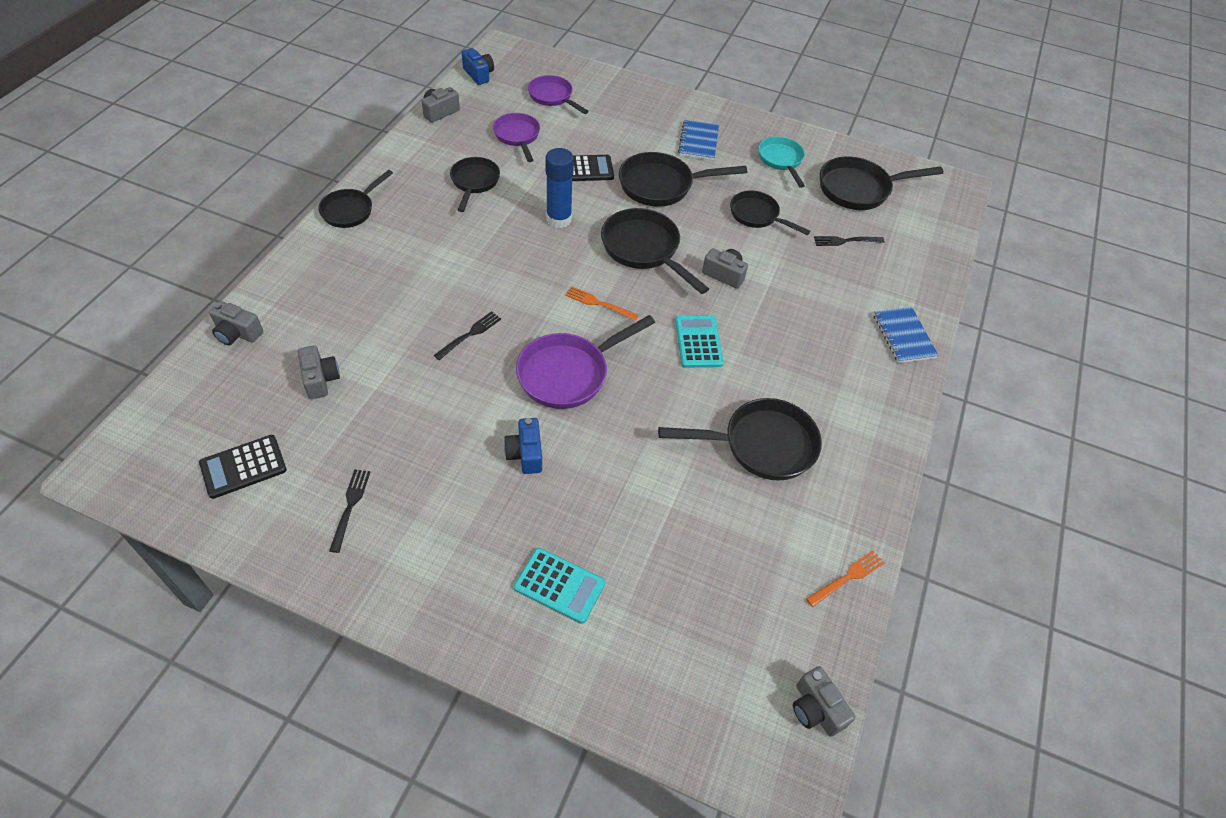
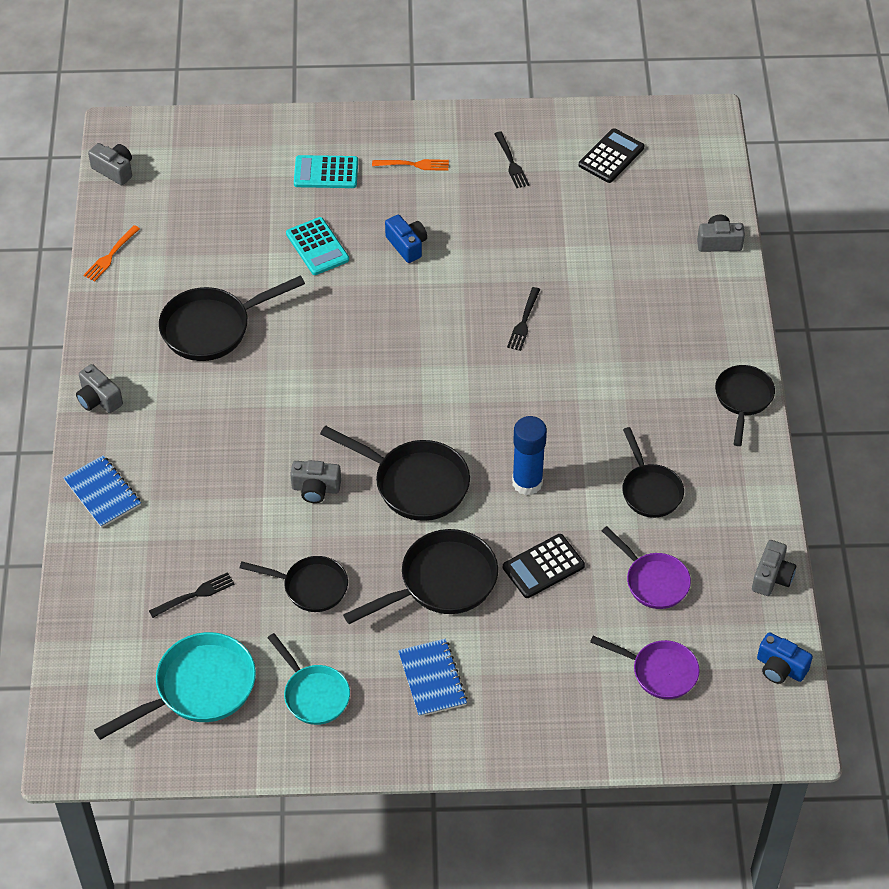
camera: 160 degrees right, 0 degrees up
(320, 379) = (615, 235): grey camera -> grey camera (99, 399)
(569, 373) = (412, 322): purple pan -> none
(599, 303) = (426, 401): orange fork -> orange fork (413, 165)
(698, 342) = (309, 401): turquoise calculator -> turquoise calculator (317, 247)
(859, 189) = (198, 688): black pan -> turquoise pan

